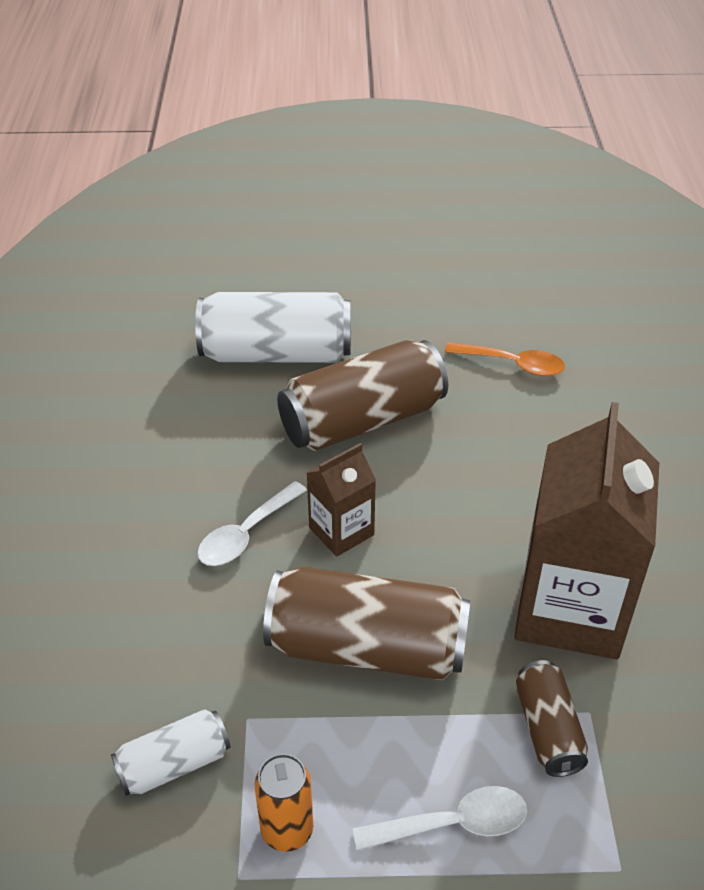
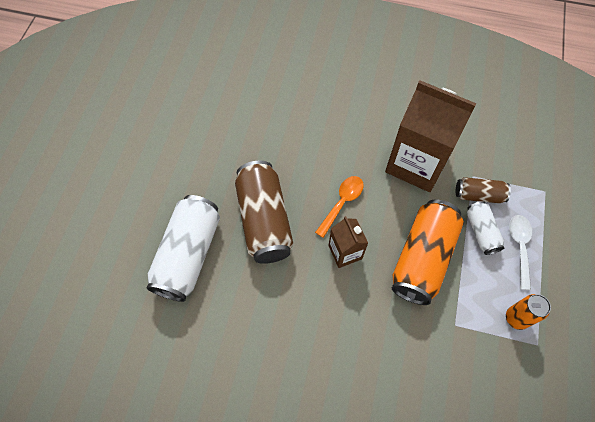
camera: 75 degrees left, 20 degrees up
(174, 764) = (476, 365): white can -> white can (481, 232)
(246, 534) = (335, 302): white spoon -> none
(367, 647) = (422, 258): brown can -> orange can
(512, 364) = (244, 132): orange spoon -> orange spoon (342, 203)

